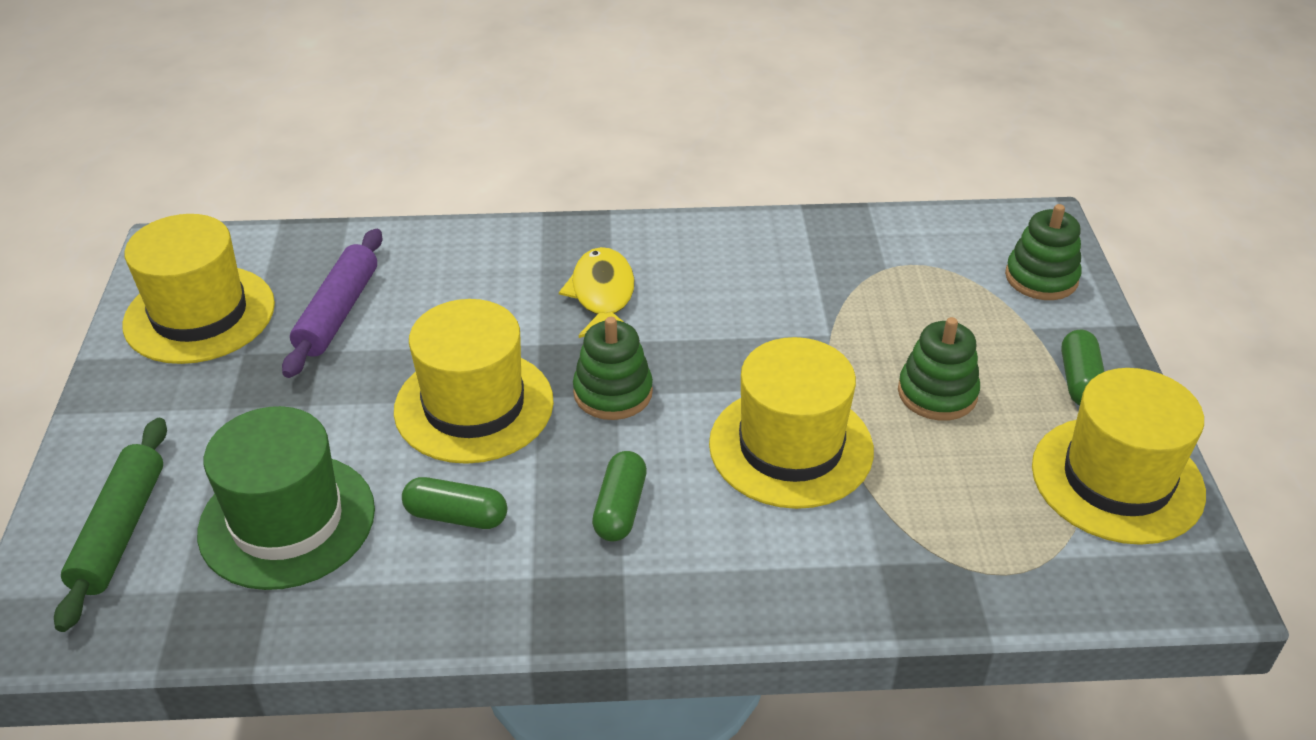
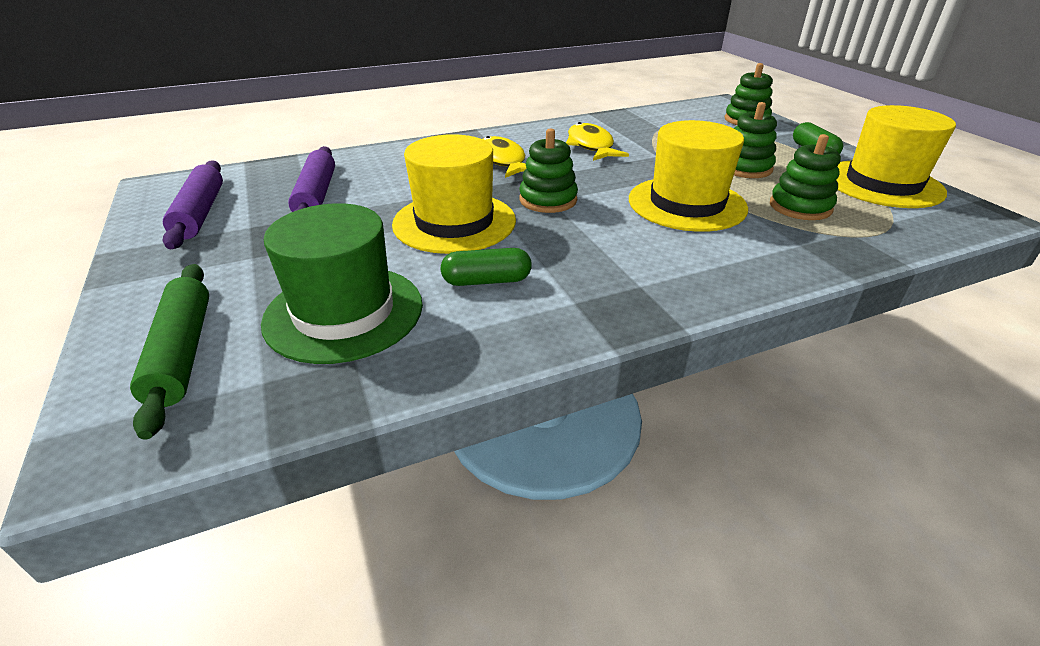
camera: 20 degrees left, 5 degrees down
(199, 314) = (200, 213): yellow hat -> purple rolling pin
(620, 508) = (605, 252): green capsule -> none
(747, 289) = (591, 146): none -> yellow fish
(944, 494) = (800, 207): none -> green stacking toy

